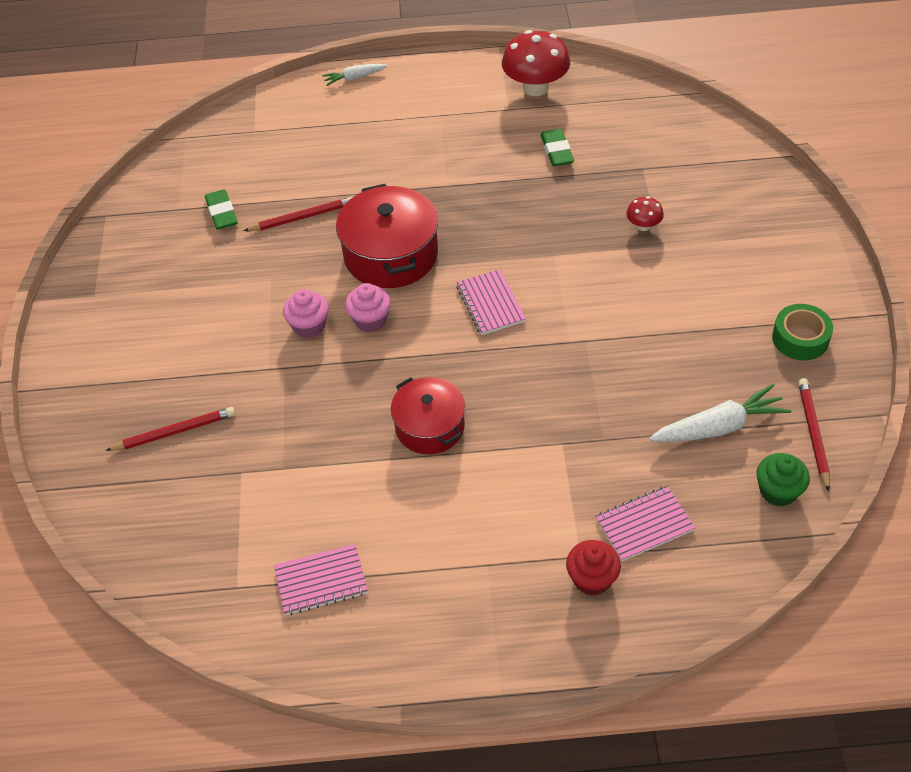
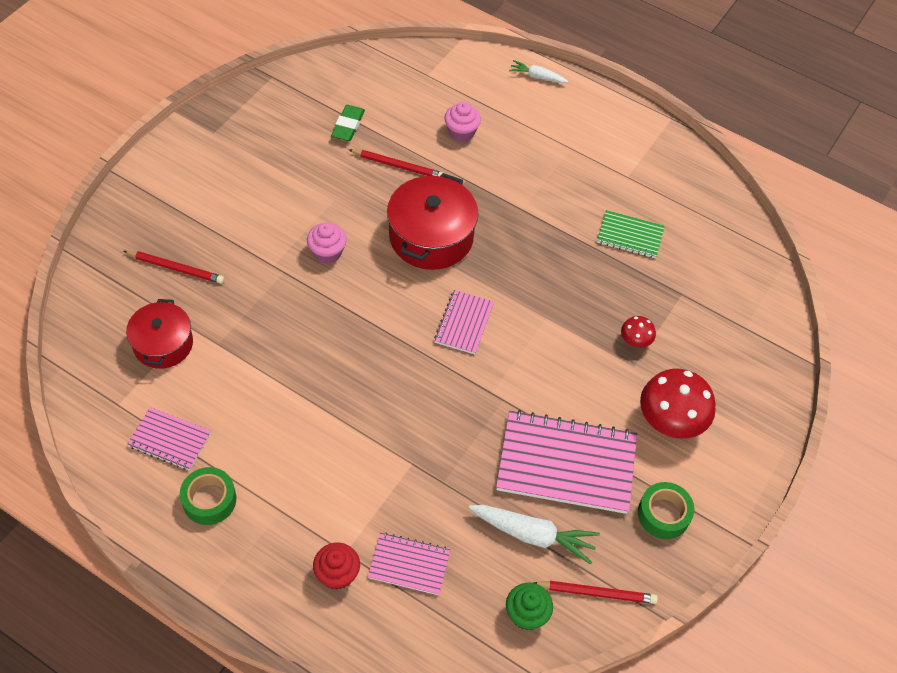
camera: 30 degrees right, 5 degrees up
(370, 320) = (371, 277): pink cupcake -> pink cupcake (461, 132)
(412, 604) = (209, 500): none -> green tape
(430, 427) = (336, 385): red pot -> red pot (163, 344)
(535, 88) = (665, 172): red mushroom -> red mushroom (670, 421)
(557, 151) = (630, 235): green eraser -> green notebook
(687, 354) = (566, 464): none -> pink notebook
(813, 434) = (596, 593): red pencil -> red pencil turned 60 degrees clockwise

